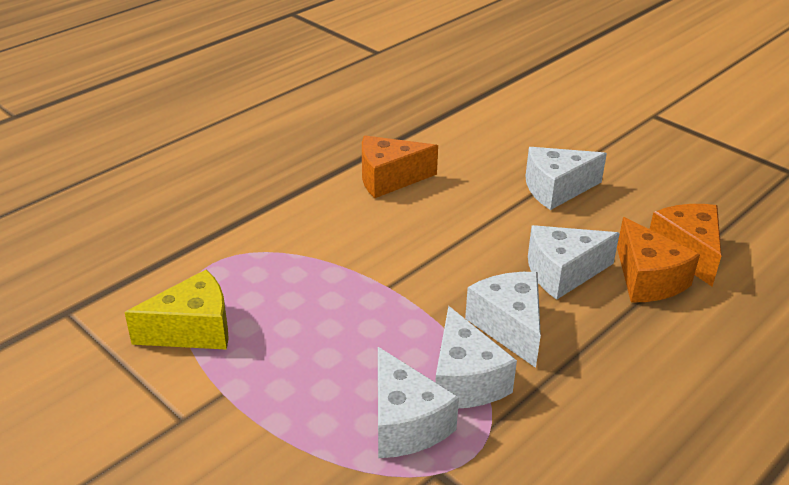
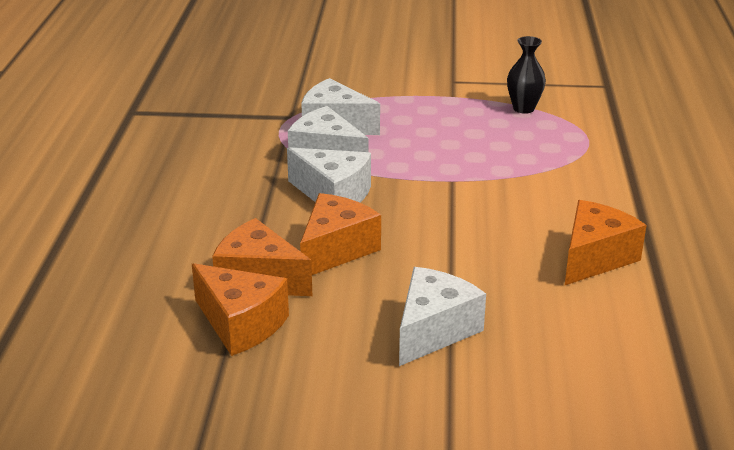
camera: 140 degrees right, 5 degrees down
(193, 330) = (523, 108): yellow cheese -> black vase
(563, 273) = (335, 250): white cheese -> orange cheese

